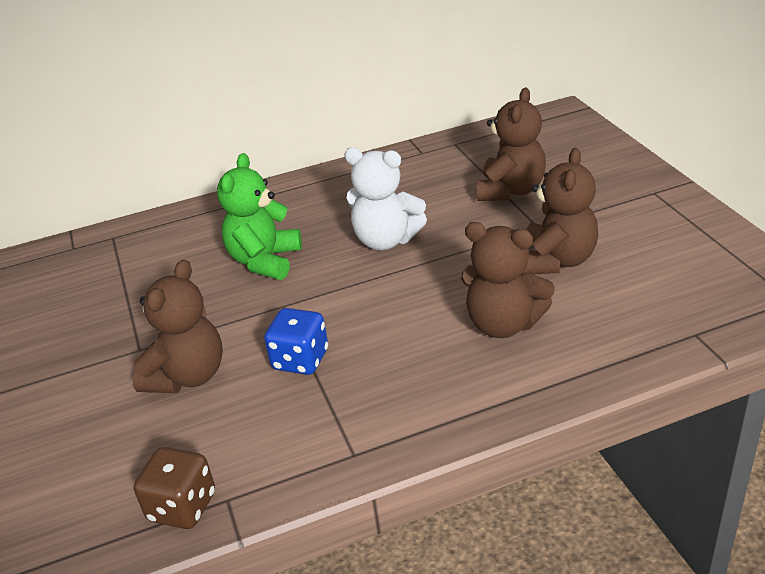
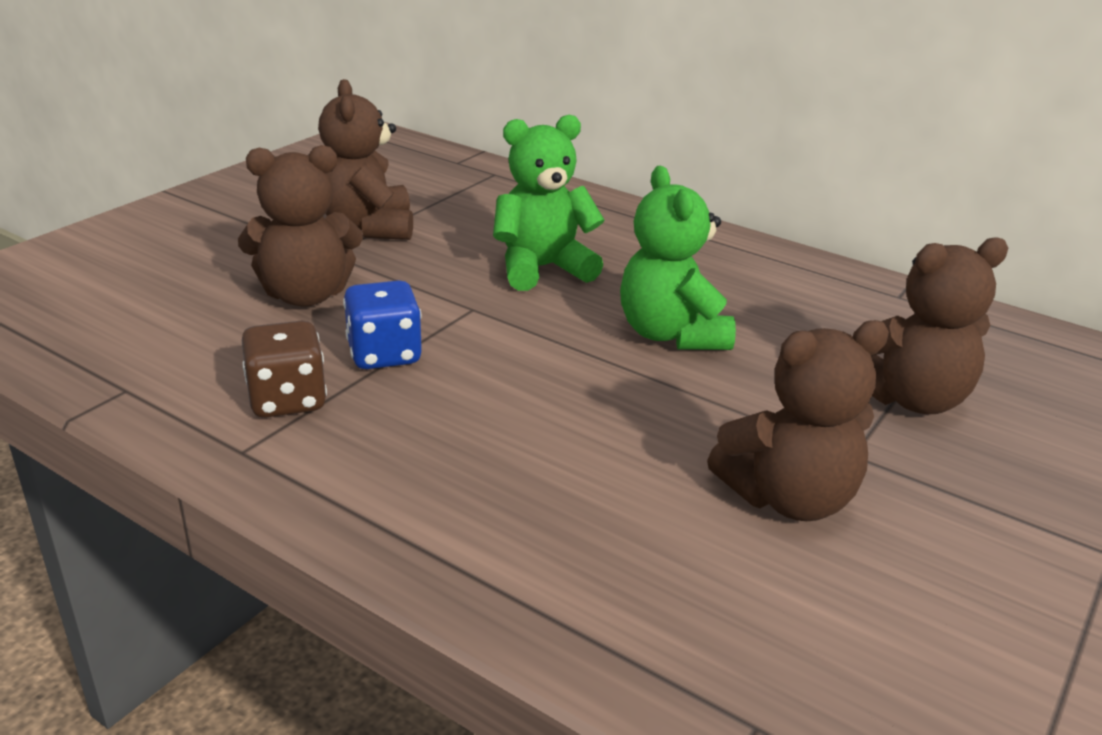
camera: 50 degrees right, 5 degrees down
(182, 507) = (102, 366): brown dice -> brown dice (287, 400)
(386, 240) = (671, 334): white teddy bear -> green teddy bear
(503, 324) = (588, 492): brown teddy bear -> brown teddy bear (368, 227)

